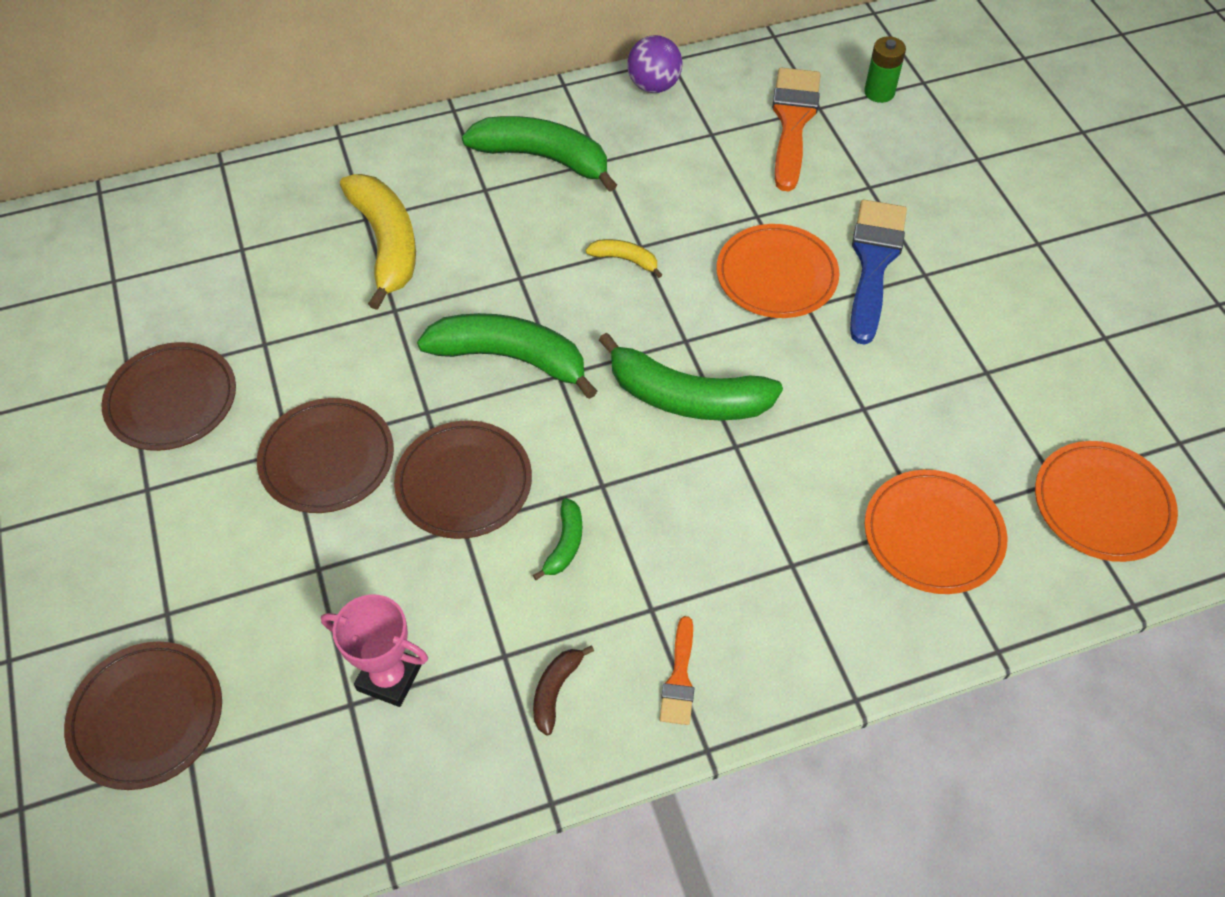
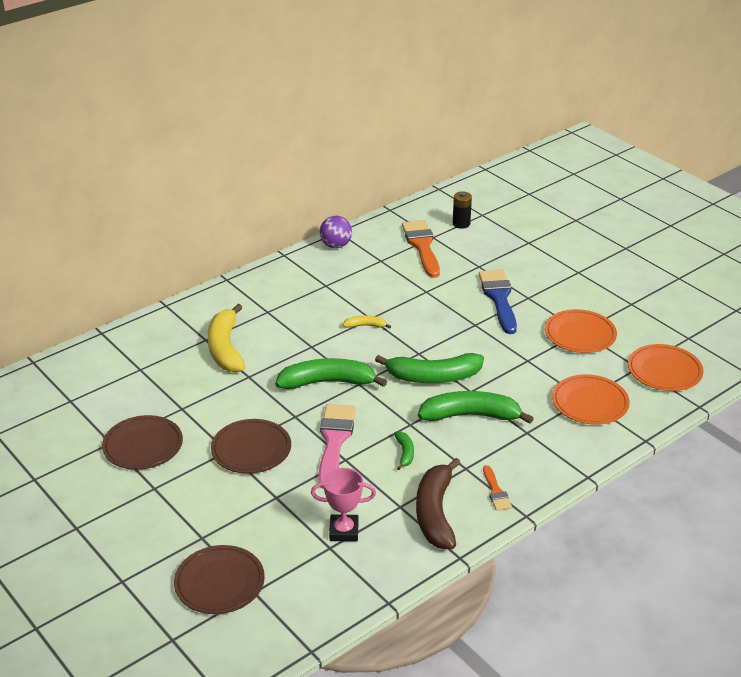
camera: 20 degrees left, 20 degrees down
(386, 244) = (225, 348): yellow banana -> yellow banana turned 150 degrees counterclockwise
(464, 483) = (334, 441): brown plate -> pink brush
(543, 158) = (292, 290): green banana -> green banana (471, 415)
(555, 690) = (435, 513): brown banana -> brown banana, size x2.15
(776, 275) = (451, 315): orange plate -> orange plate (580, 334)
(879, 92) = (461, 224): green battery -> black battery

